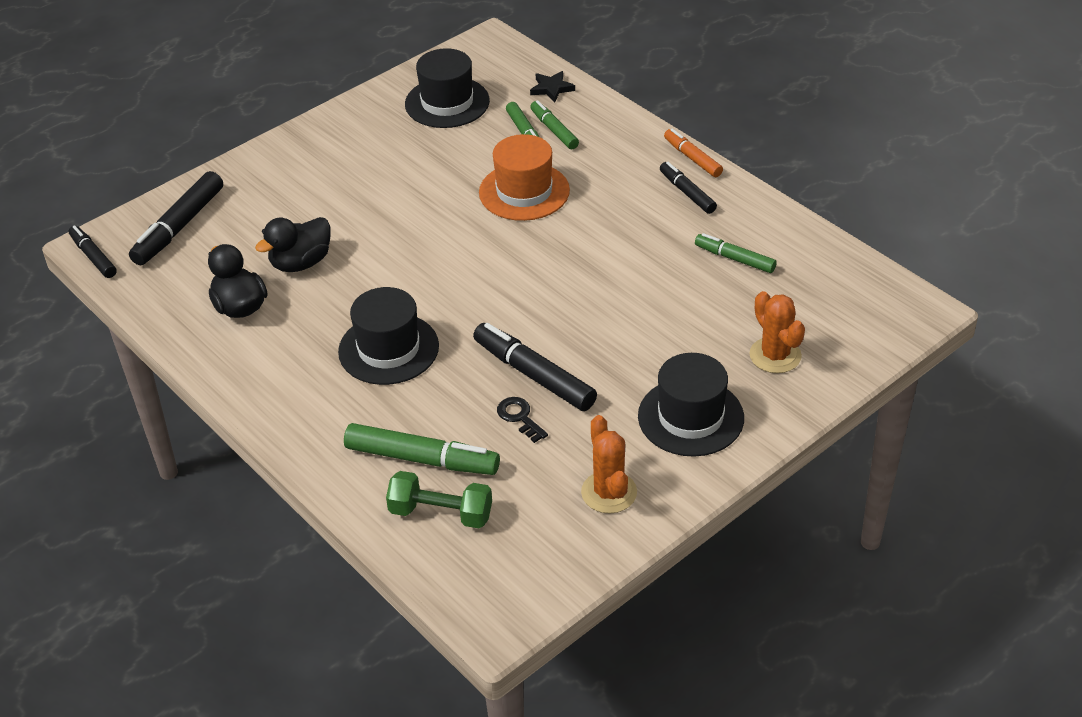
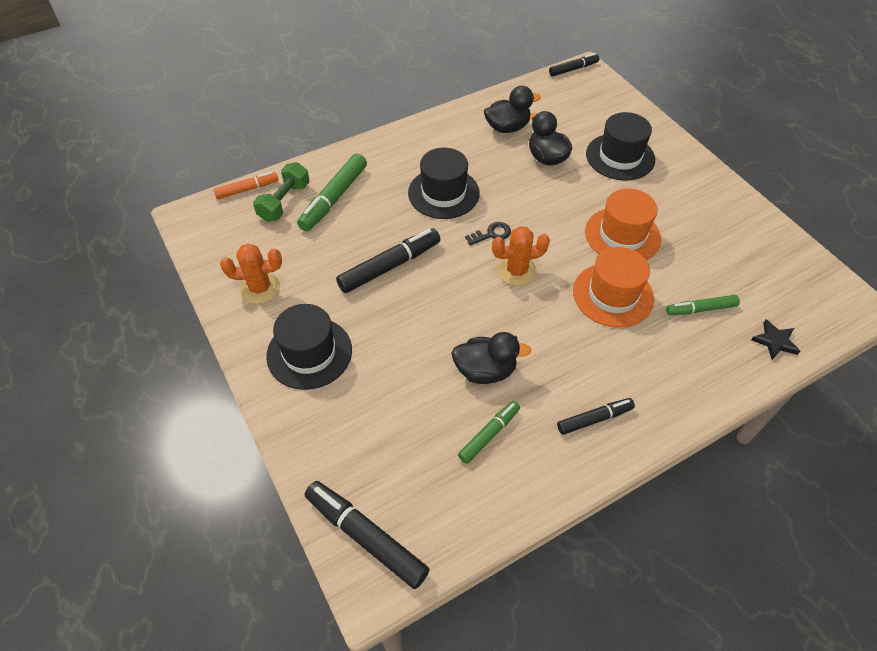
camera: 100 degrees right, 10 degrees up
(179, 227) = (597, 104): black marker -> black marker (366, 537)
(430, 190) = (622, 235): none -> orange hat
(447, 102) = (749, 261): black hat -> black hat (620, 157)
(519, 417) = (351, 252): black key -> black key (491, 234)
(554, 130) = (704, 331): green marker -> none
(659, 272) = (485, 370): none -> black duck
(692, 158) = (650, 437): orange marker -> orange marker (247, 189)
(775, 355) = (354, 432): orange cactus -> orange cactus (516, 271)

